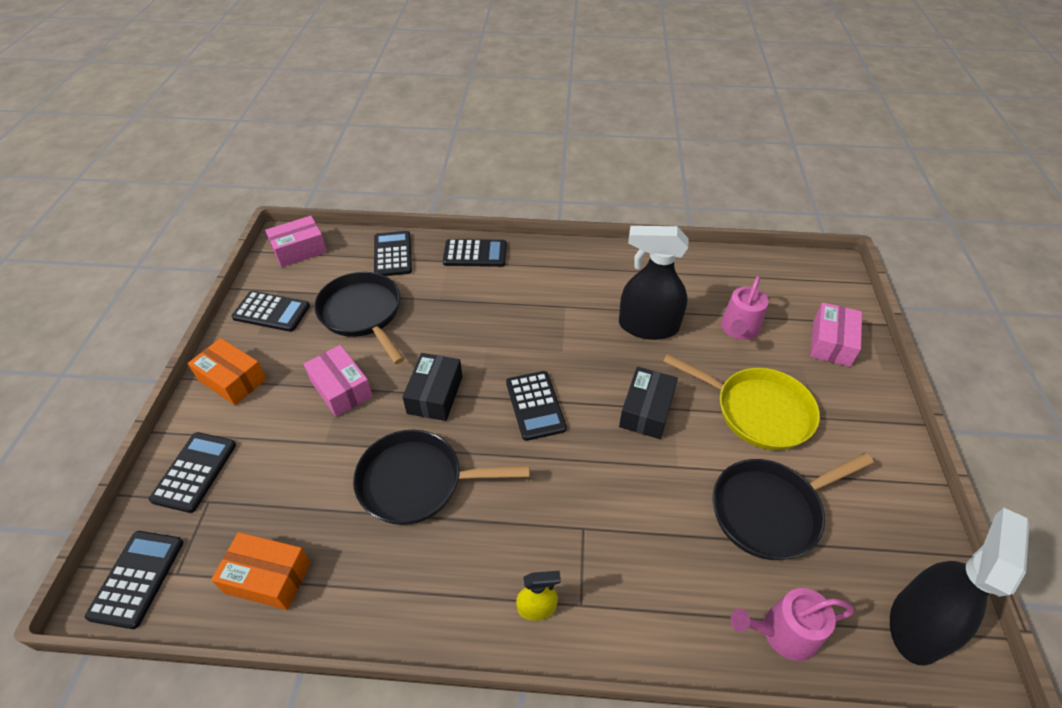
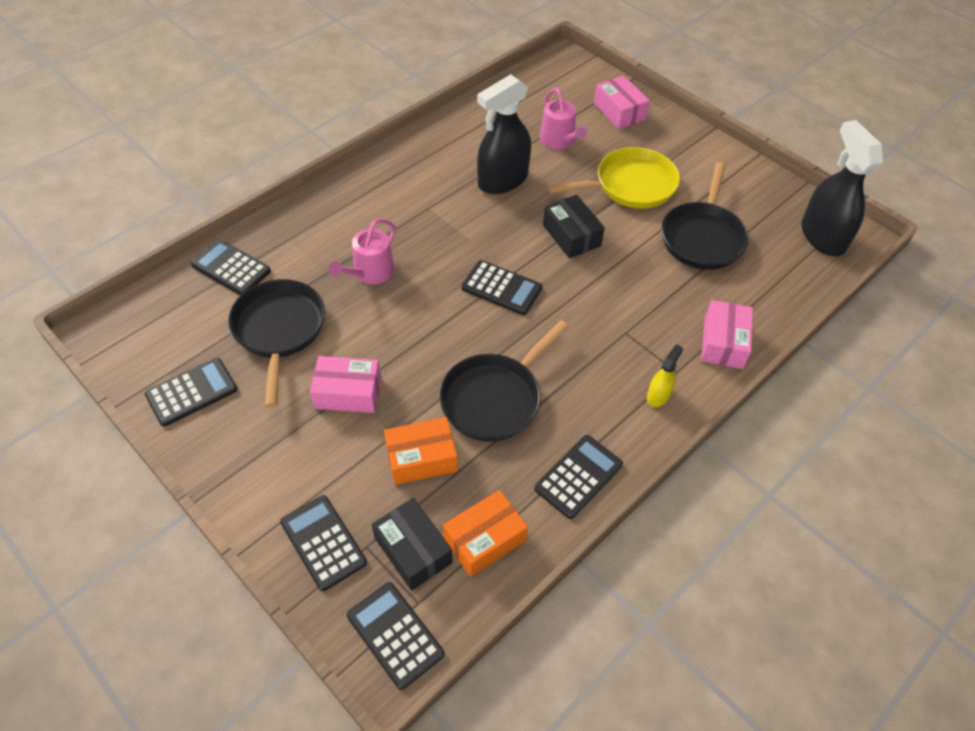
camera: 50 degrees left, 5 degrees up
(232, 379) = (244, 464): orange box -> orange box (421, 458)
(299, 250) = (132, 328): pink box -> pink box (723, 343)
(363, 314) = (279, 330): black pan -> black pan turned 75 degrees clockwise
(435, 395) = (425, 338): black box -> black box (413, 550)
(475, 254) = (303, 218): black calculator -> black calculator (578, 477)
(783, 632) = (778, 293): pink watering can -> pink watering can (370, 273)

